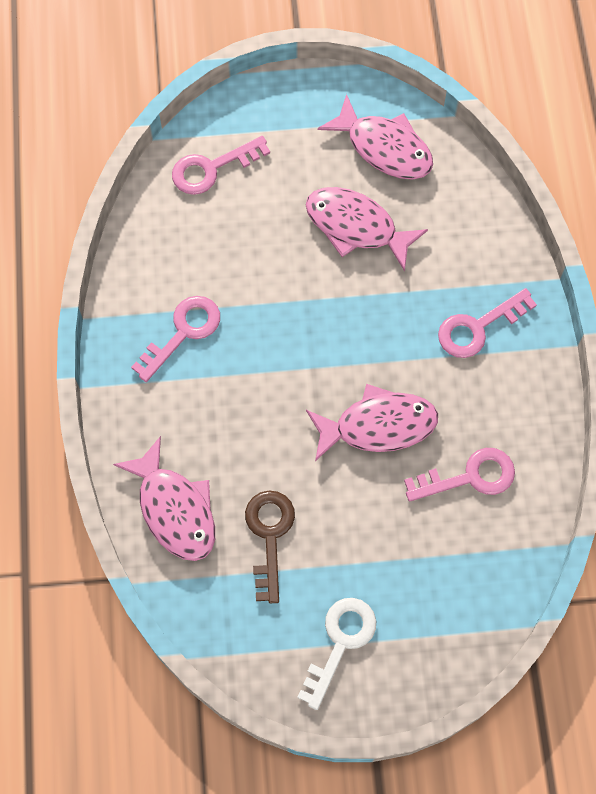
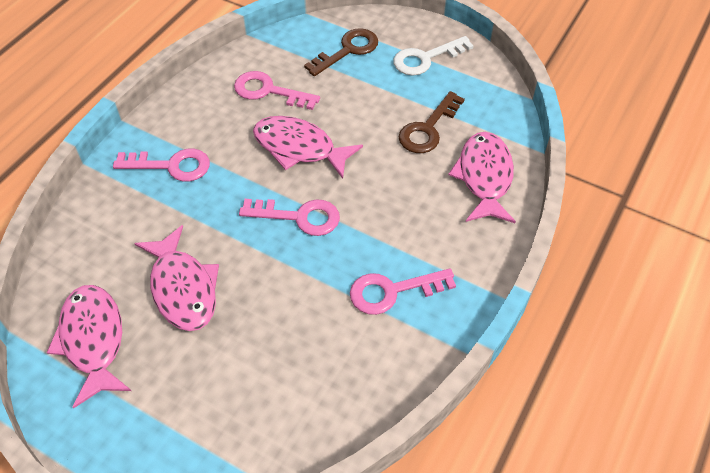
camera: 145 degrees left, 15 degrees down
(211, 168) = (256, 424): pink key -> pink key (299, 217)
(435, 595) = (348, 50): none -> brown key

